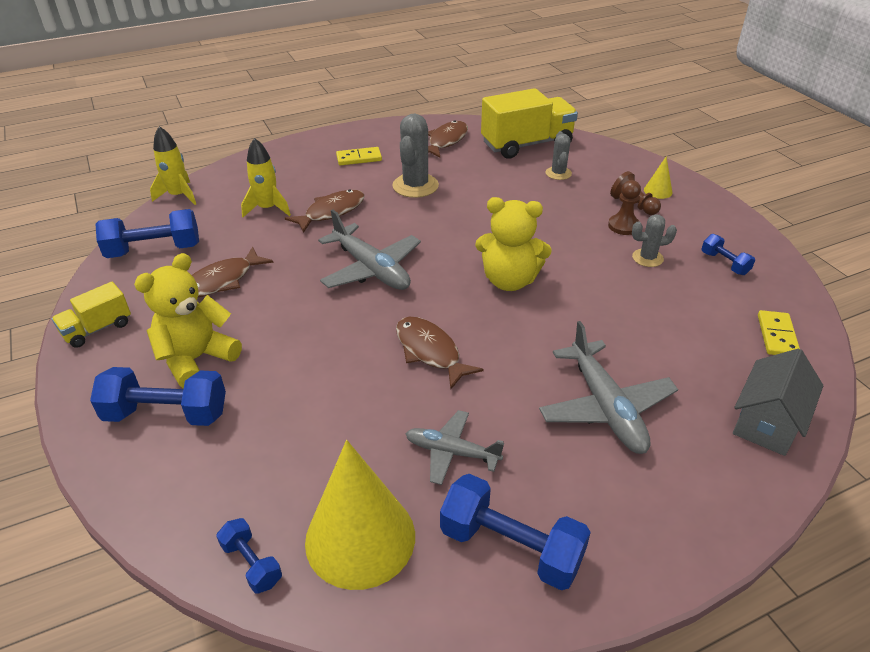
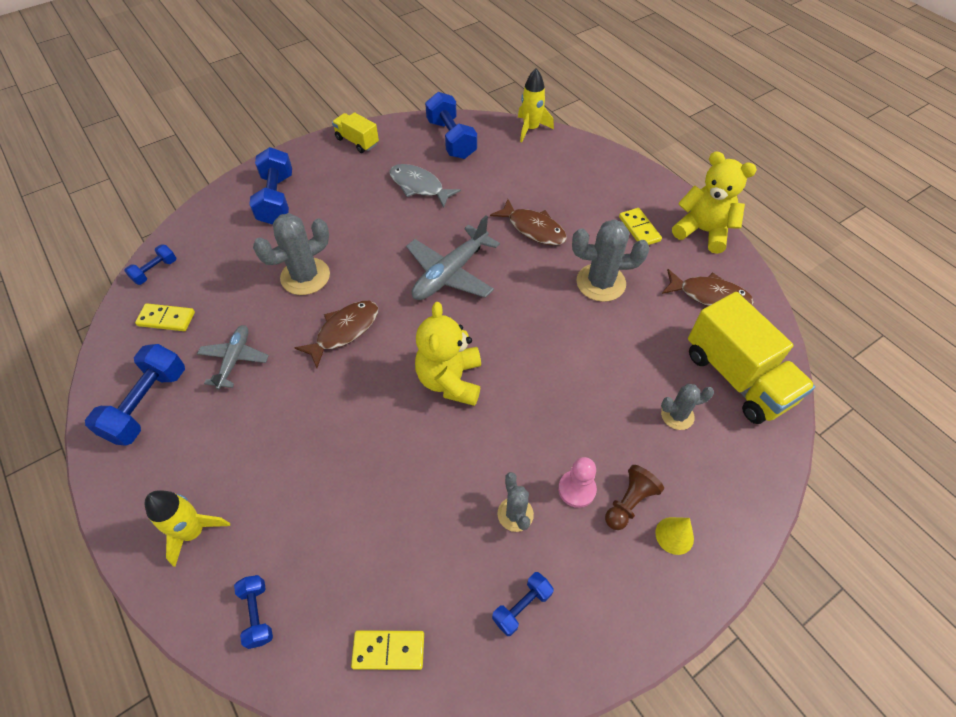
camera: 80 degrees right, 15 degrees up
(196, 359) = (329, 198): yellow teddy bear -> yellow teddy bear (703, 231)
(222, 281) = (419, 186): brown fish -> grey fish
(268, 208) = (527, 186): yellow rocket -> yellow rocket (193, 531)
(332, 384) = (305, 276): none -> grey cactus
(360, 538) = (166, 319): yellow cone -> yellow domino
(605, 407) = (279, 467): grey plane -> none
(623, 226) = (577, 489): brown pawn -> pink pawn
(767, 422) = (257, 614): grey house -> blue dumbbell

